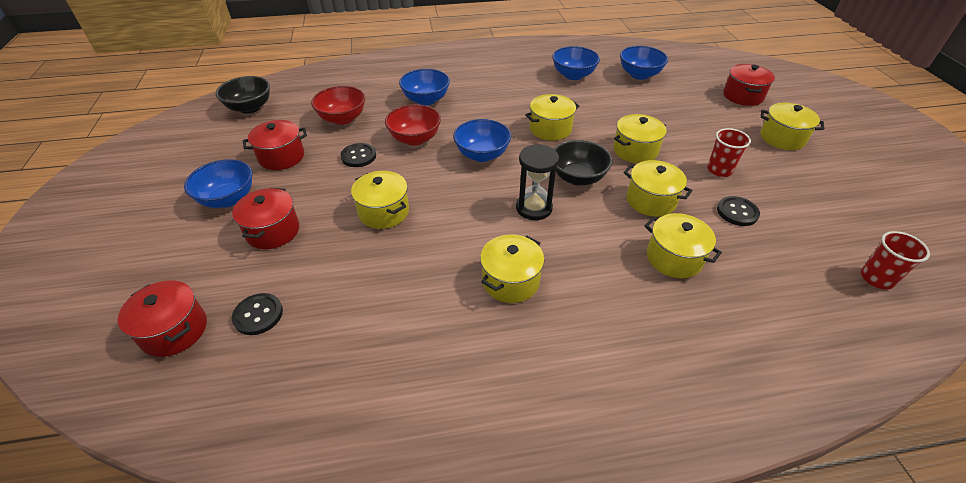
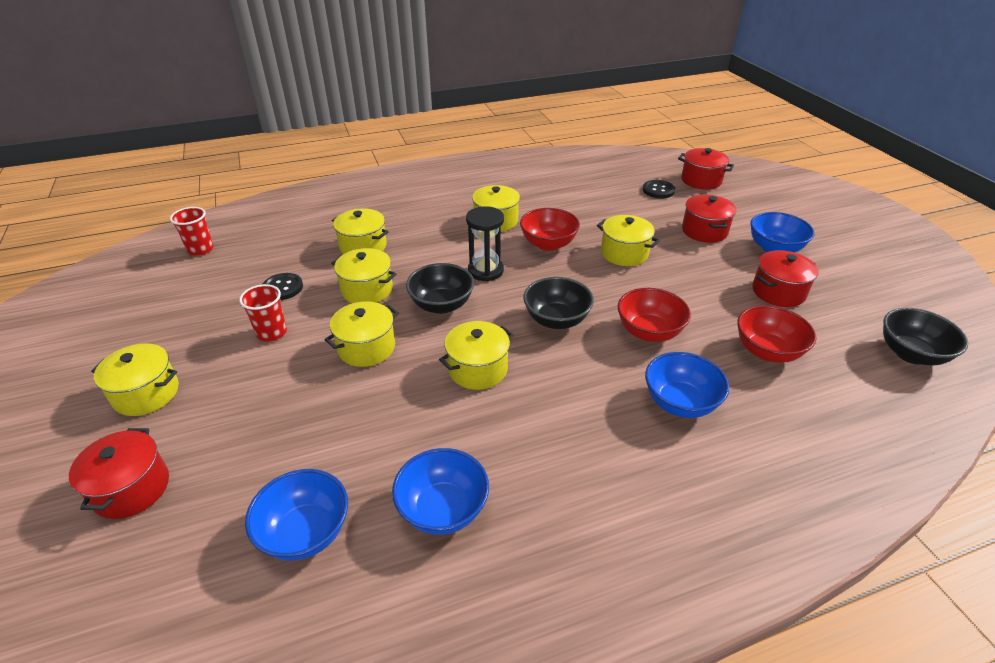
camera: 170 degrees right, 5 degrees down
(358, 156) = (696, 302): black button -> none
(458, 234) = (548, 244): none -> red bowl
(482, 155) = (556, 320): blue bowl -> black bowl

